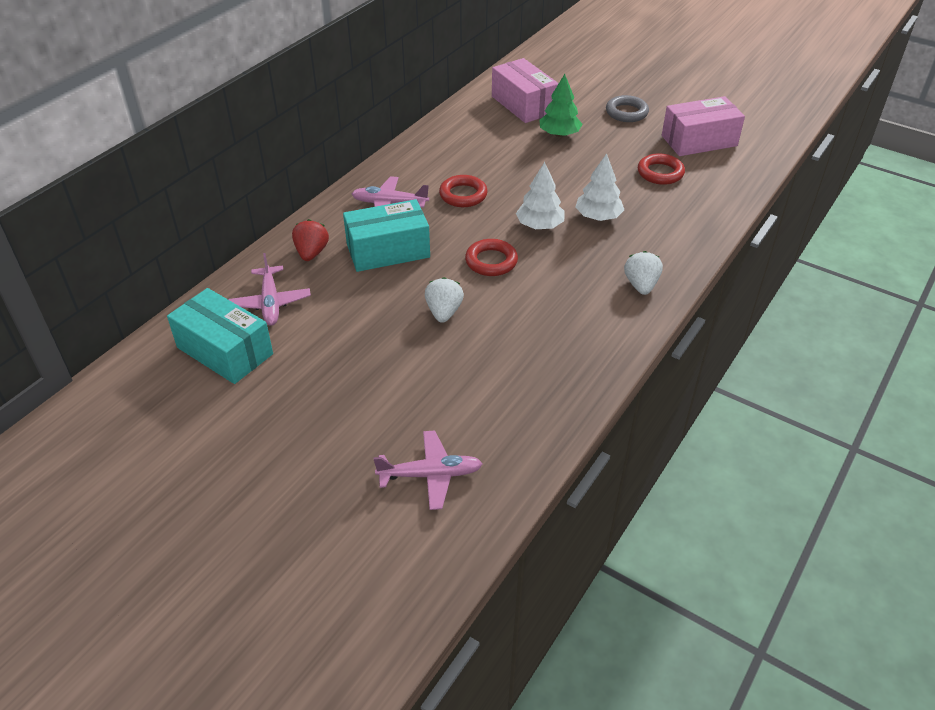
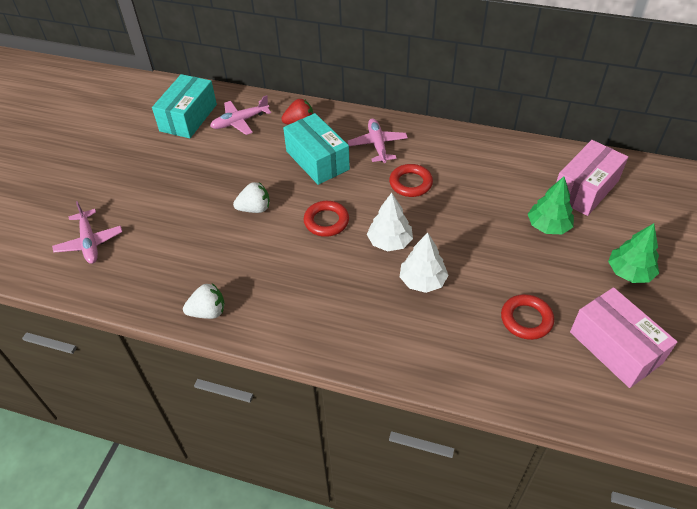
camera: 75 degrees right, 5 degrees up
(626, 112) = (629, 272): grey ring -> green tree
(641, 285) = (330, 330): white strawberry -> white strawberry (208, 312)

